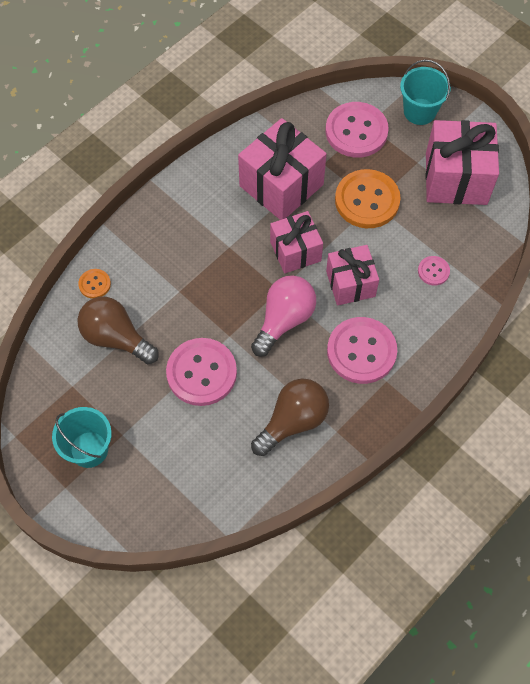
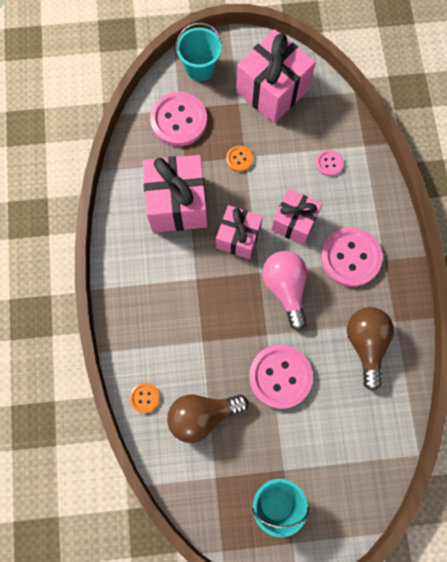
camera: 50 degrees left, 10 degrees up
(367, 200) = (239, 159): orange button -> orange button, size x0.47

